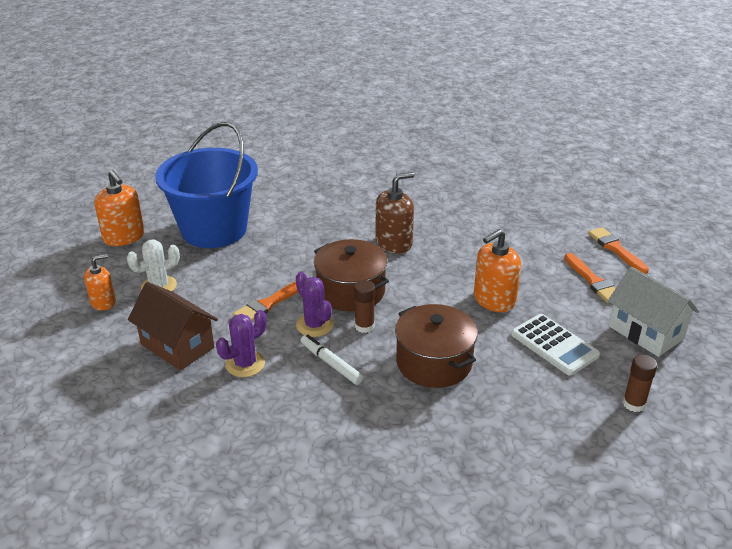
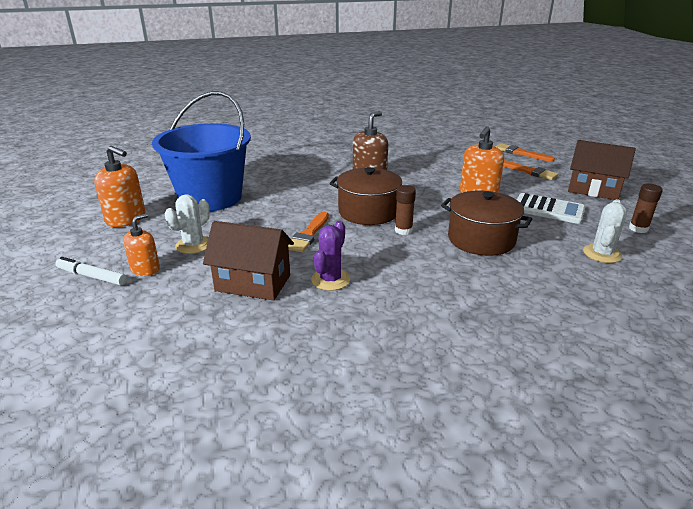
camera: 25 degrees left, 5 degrees down
(314, 325) = (362, 239): purple cactus -> none
(331, 363) = (404, 260): white marker -> white marker (92, 276)
(548, 422) = (602, 254): none -> white cactus
(646, 332) = (593, 190): white house -> brown house

